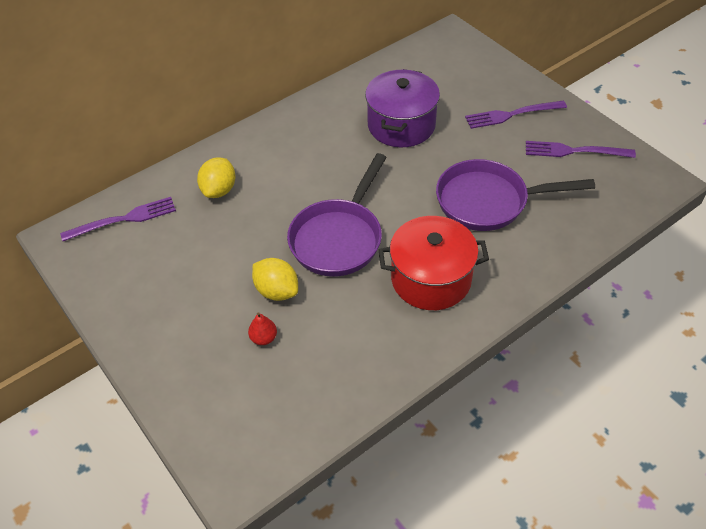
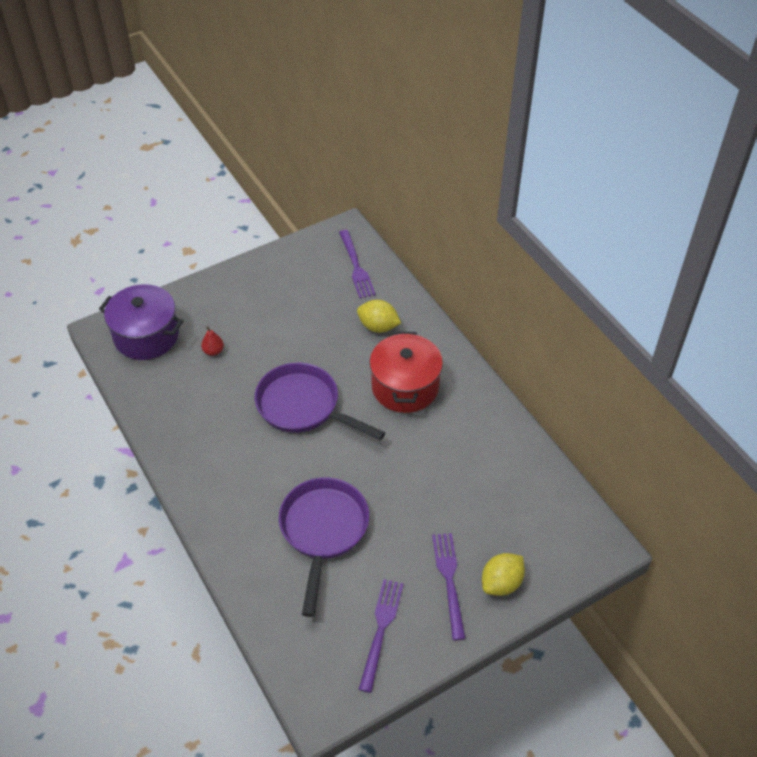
camera: 95 degrees right, 0 degrees up
(277, 291) = (257, 361): yellow lemon -> yellow lemon (501, 583)
(401, 125) = (445, 473): purple pot -> purple pot (146, 336)
(431, 279) = (241, 468): red pot -> red pot (405, 387)

